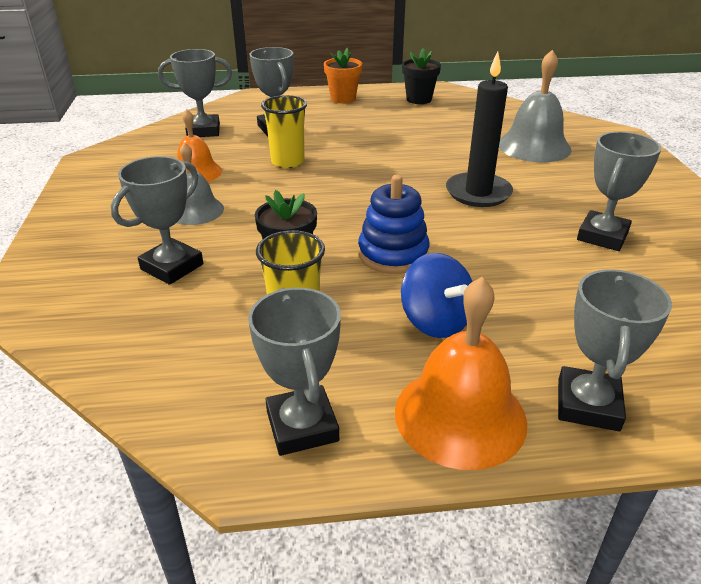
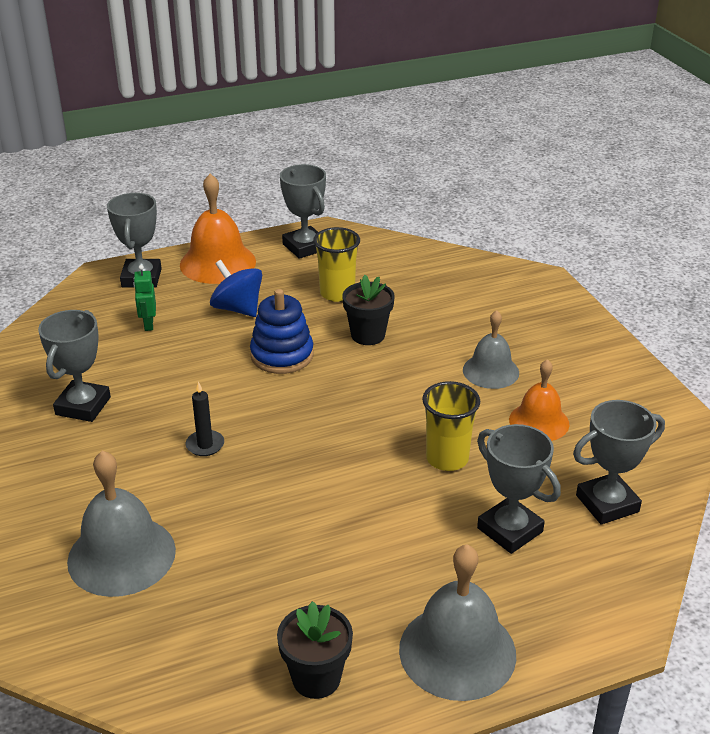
camera: 165 degrees right, 0 degrees up
(172, 267) = (458, 316): grey trophy -> none
(343, 98) = (457, 651): orange flower pot -> grey bell
(478, 193) = (205, 445): black candle -> black candle, size x0.50
(556, 317) = (148, 324): none -> green robot

